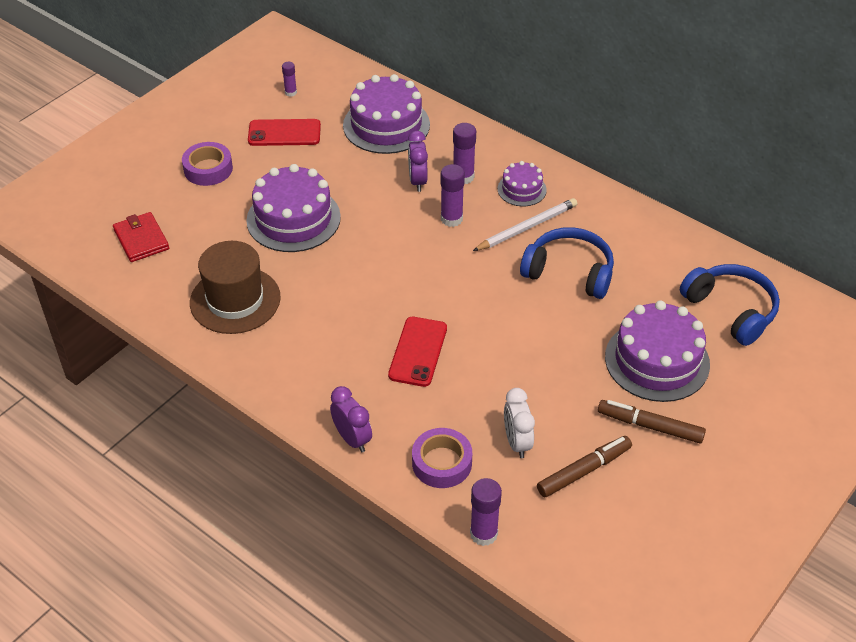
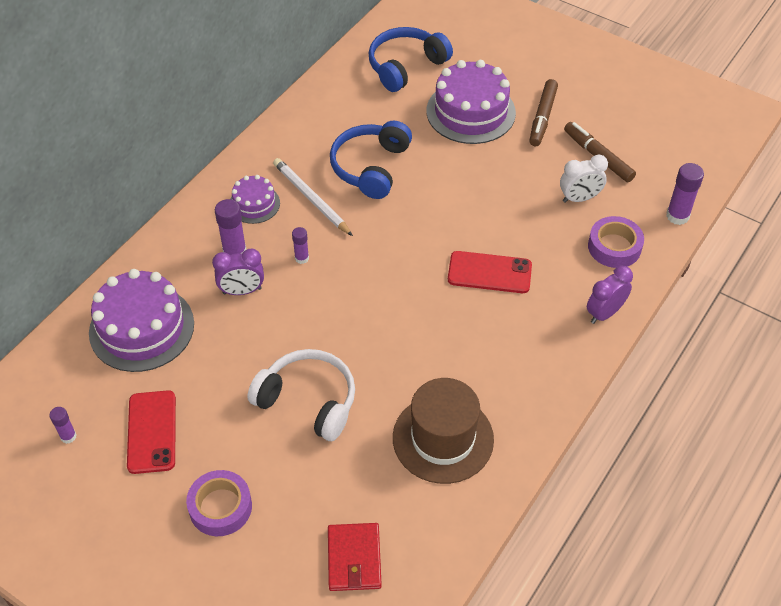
camera: 95 degrees left, 5 degrees up
(141, 239) = (354, 559): red wallet -> red wallet turned 60 degrees counterclockwise
(293, 219) = (308, 401): purple cake -> white headphones
(451, 219) = (302, 258): purple glue stick -> purple glue stick, size x0.60

